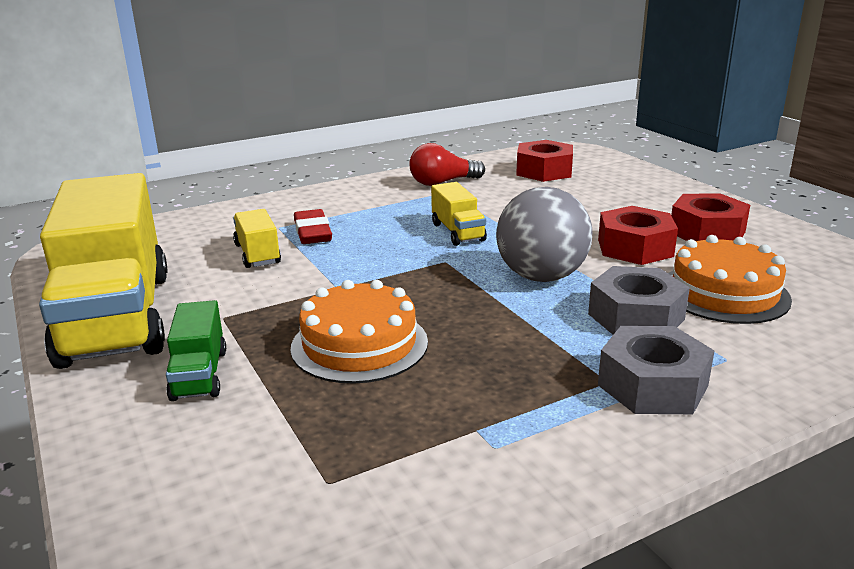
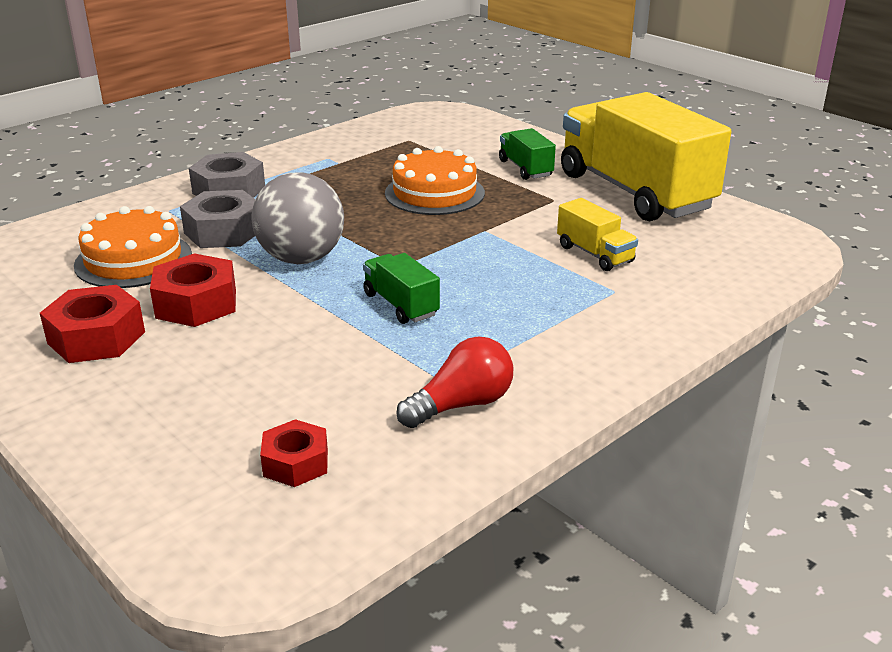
camera: 165 degrees right, 5 degrees up
(312, 232) = (567, 287): red eraser -> none
(457, 232) = (401, 305): yellow truck -> green truck
(544, 171) = (295, 463): red nut -> red nut, size x0.64

